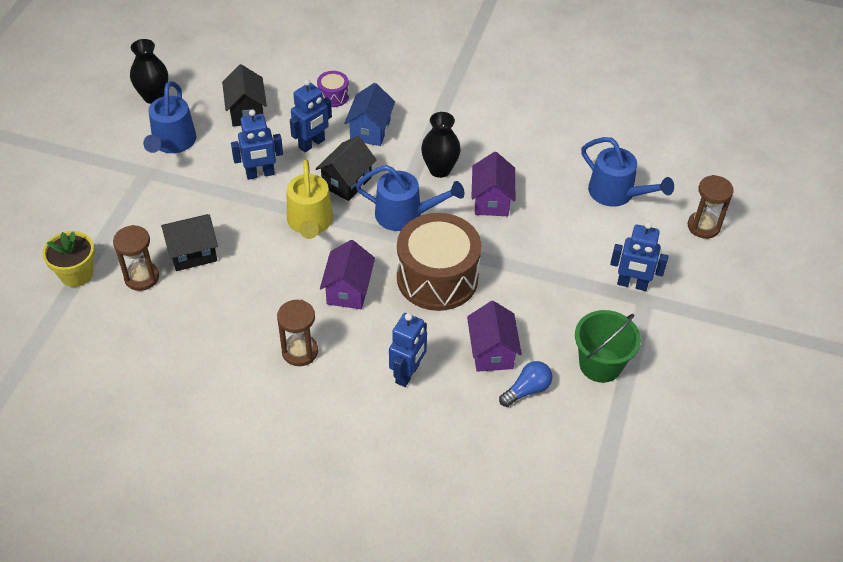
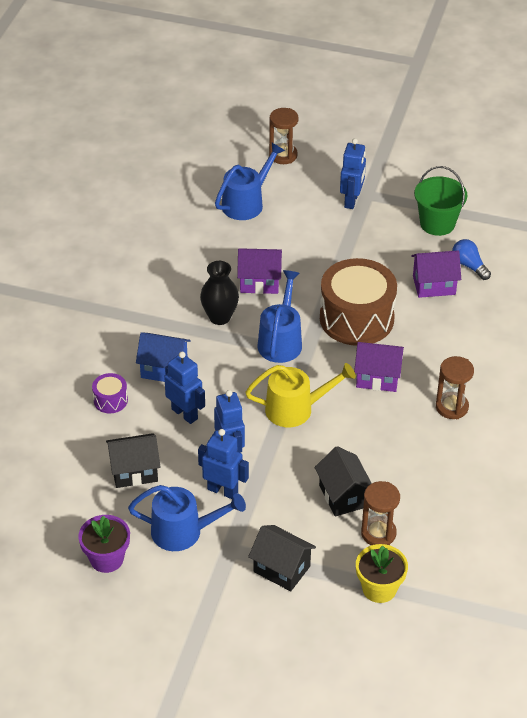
camera: 90 degrees left, 5 degrees down
(153, 97) = (106, 559): black vase -> purple flower pot
(347, 182) = (239, 384): black house -> black house (281, 569)
(408, 374) = (464, 336): blue robot -> blue robot (223, 490)

